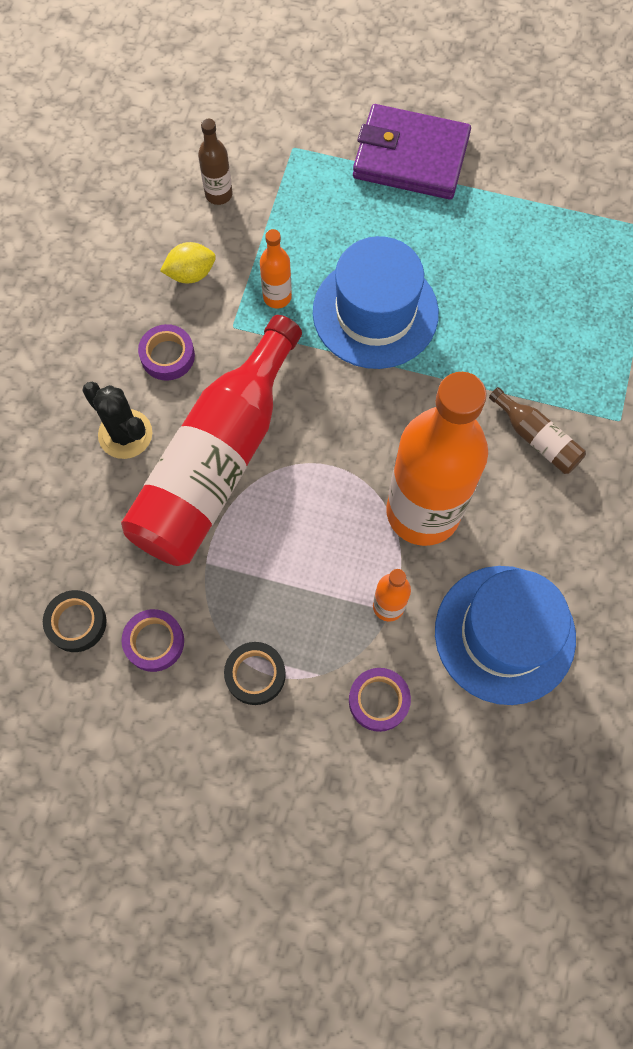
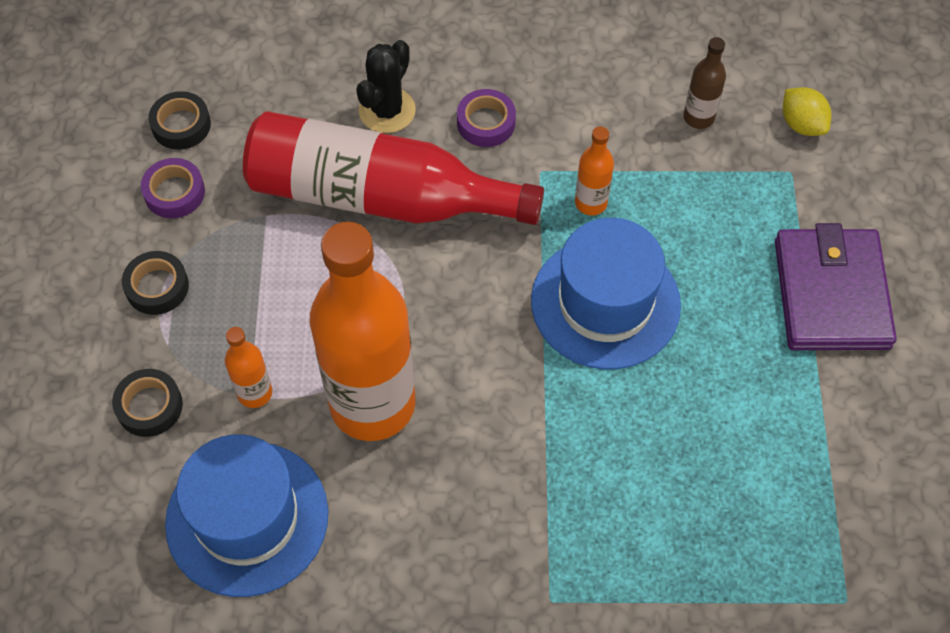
camera: 75 degrees right, 10 degrees down
(191, 274) = (590, 118): yellow lemon -> yellow lemon (802, 124)
(378, 700) = (149, 406): purple tape -> black tape
(537, 438) = (497, 508): brown bottle -> none

